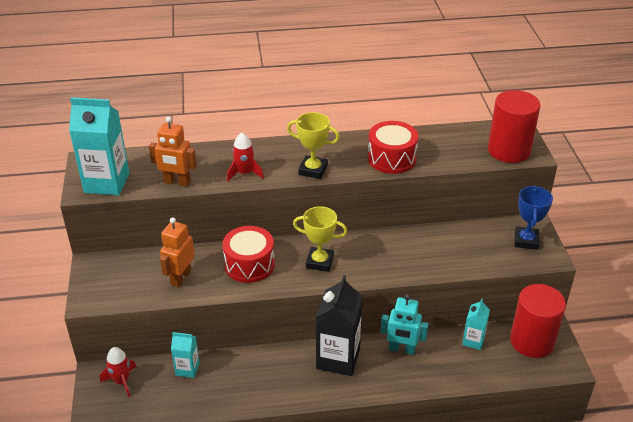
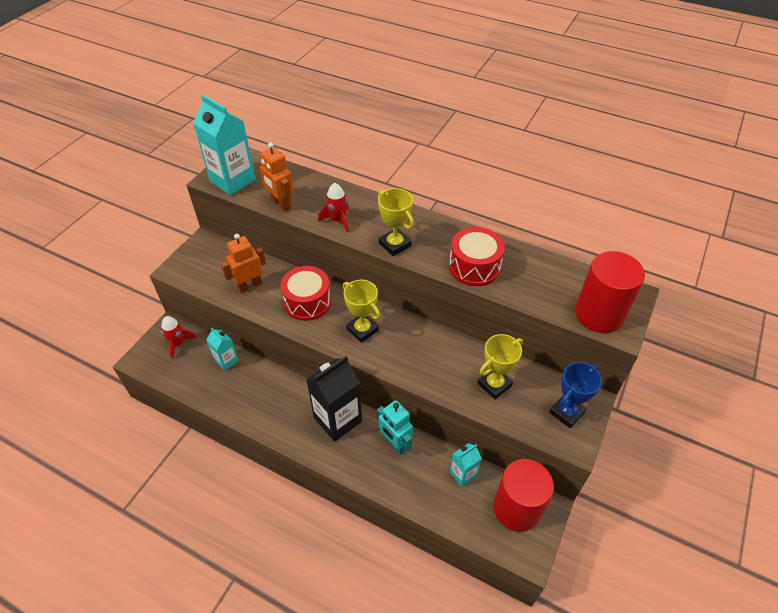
camera: 35 degrees right, 10 degrees up
(460, 248) = (494, 384): none -> yellow trophy

